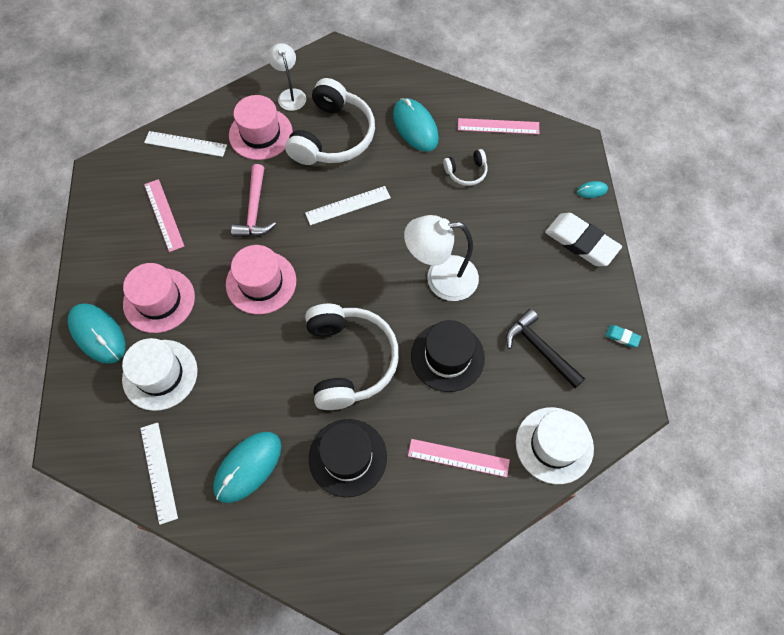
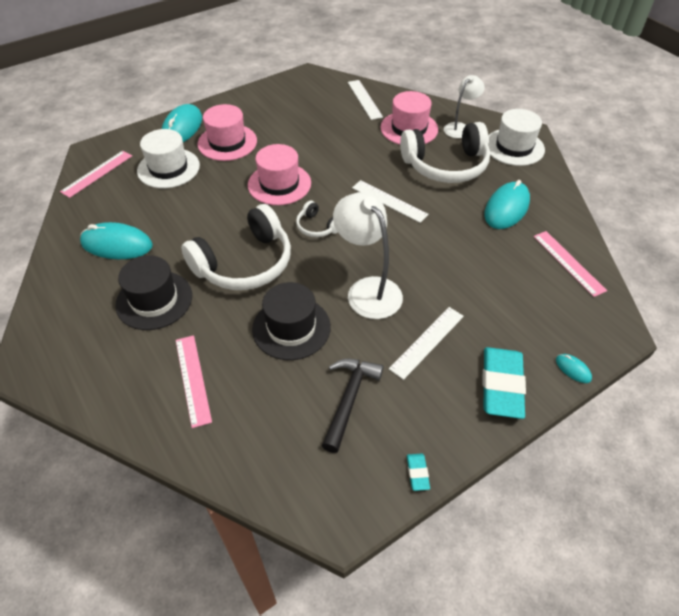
camera: 60 degrees right, 15 degrees down
(159, 472) = (91, 201): white ruler -> white ruler (427, 342)
(164, 215) = (297, 115): pink ruler -> pink ruler (97, 173)
(255, 210) = (339, 154): pink hammer -> none
(466, 172) = (495, 261): white headphones -> white headphones (317, 227)
(554, 445) = (248, 457): white hat -> white hat (514, 147)
(581, 242) = (501, 385): white eraser -> turquoise eraser

